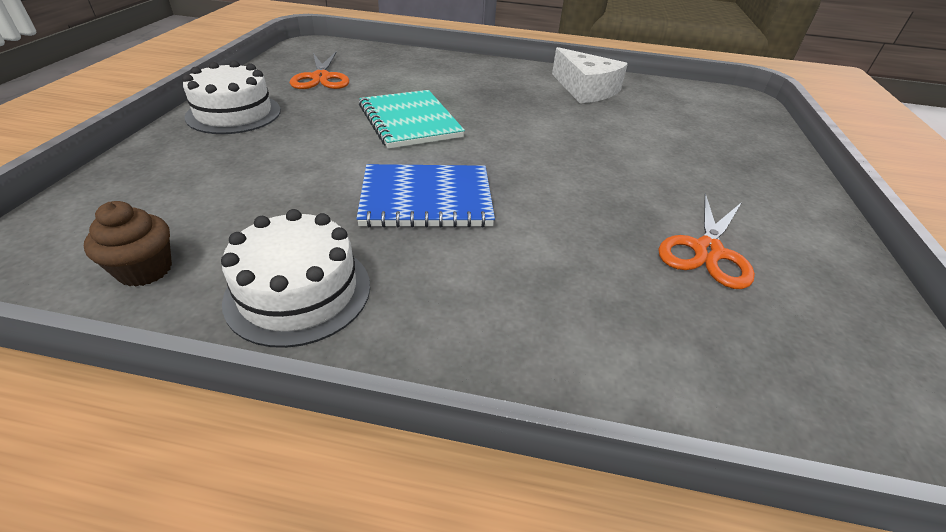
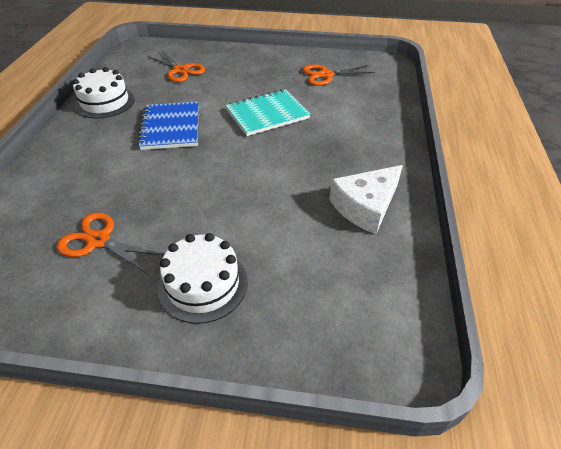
camera: 90 degrees right, 5 degrees up
(145, 270) = (127, 70): brown cupcake -> none
(212, 192) = (180, 70): none -> orange scissors
(234, 113) = (263, 59): white cake -> white cake (203, 284)

